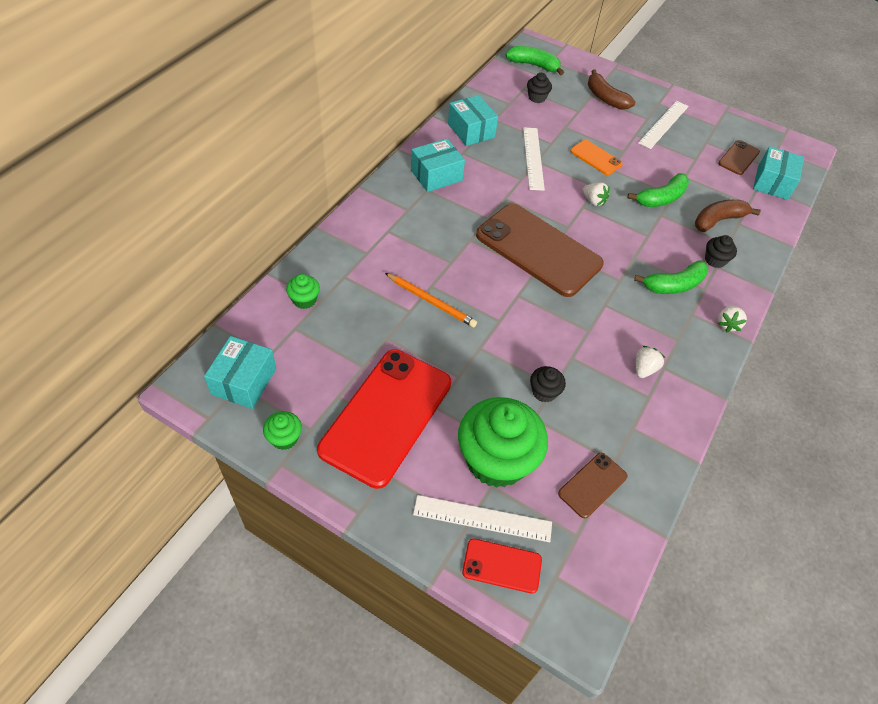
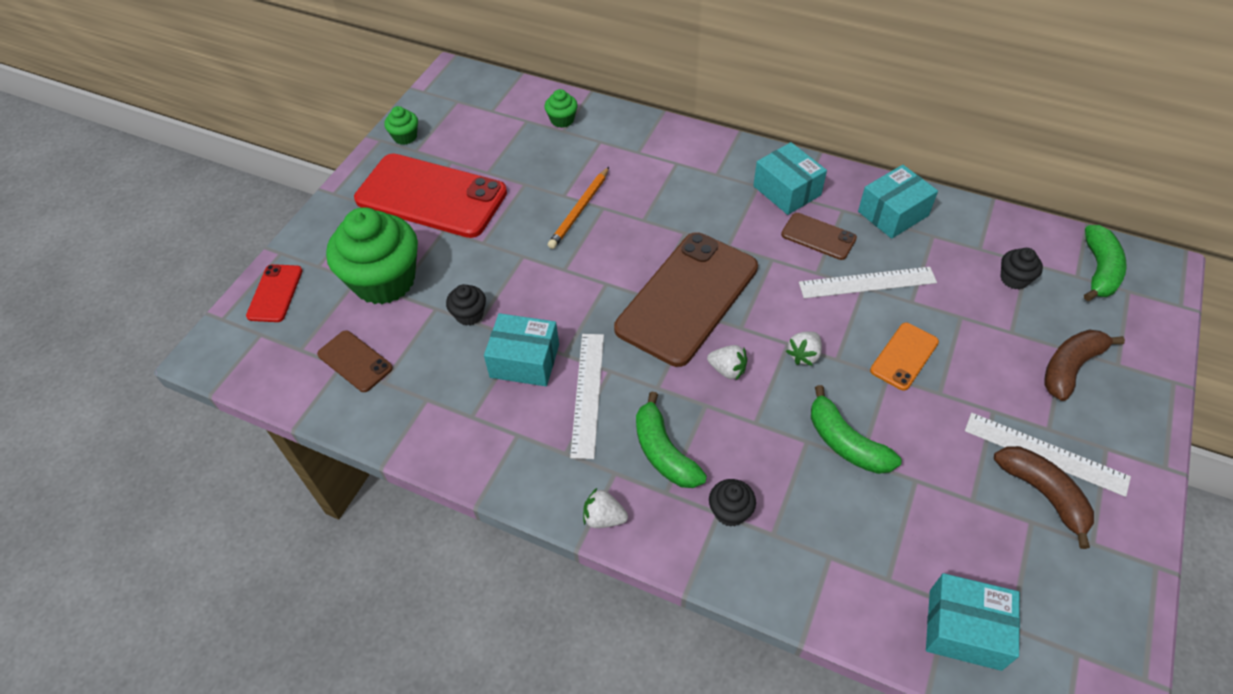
camera: 90 degrees right, 0 degrees up
(244, 381) = (462, 102): turquoise box -> turquoise box (524, 360)
(482, 518) = (322, 275): white ruler -> white ruler (587, 393)
(644, 369) = (512, 412): white strawberry -> white strawberry (727, 370)
(718, 220) = (824, 524): brown banana -> brown banana (1043, 494)
(738, 158) = (1011, 574): brown phone -> brown phone (818, 236)

